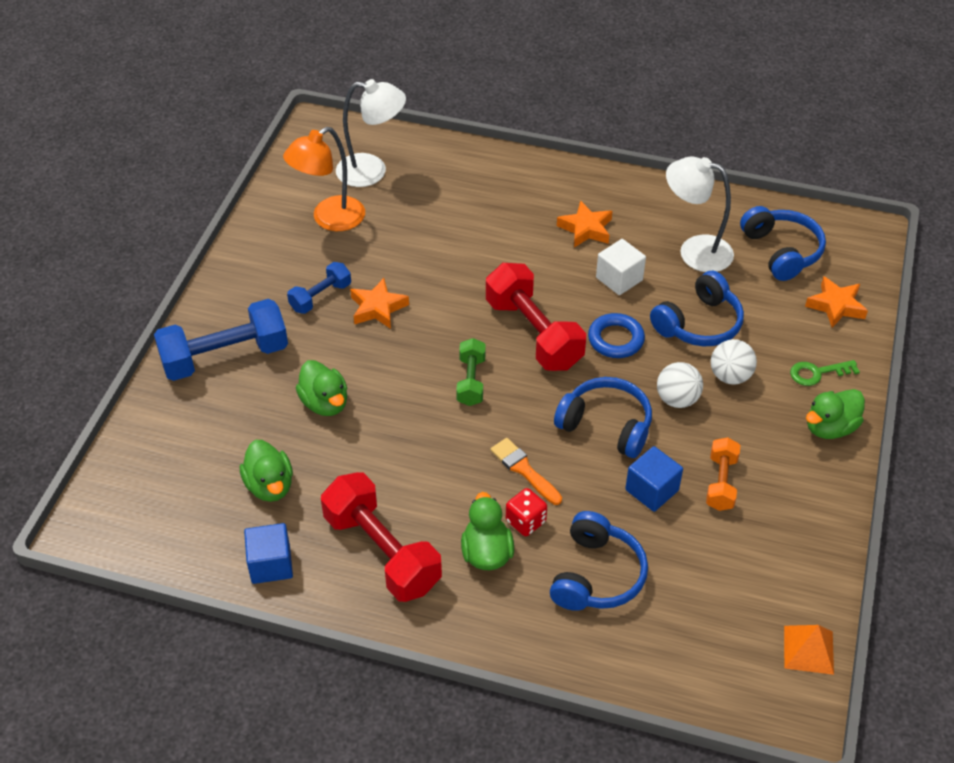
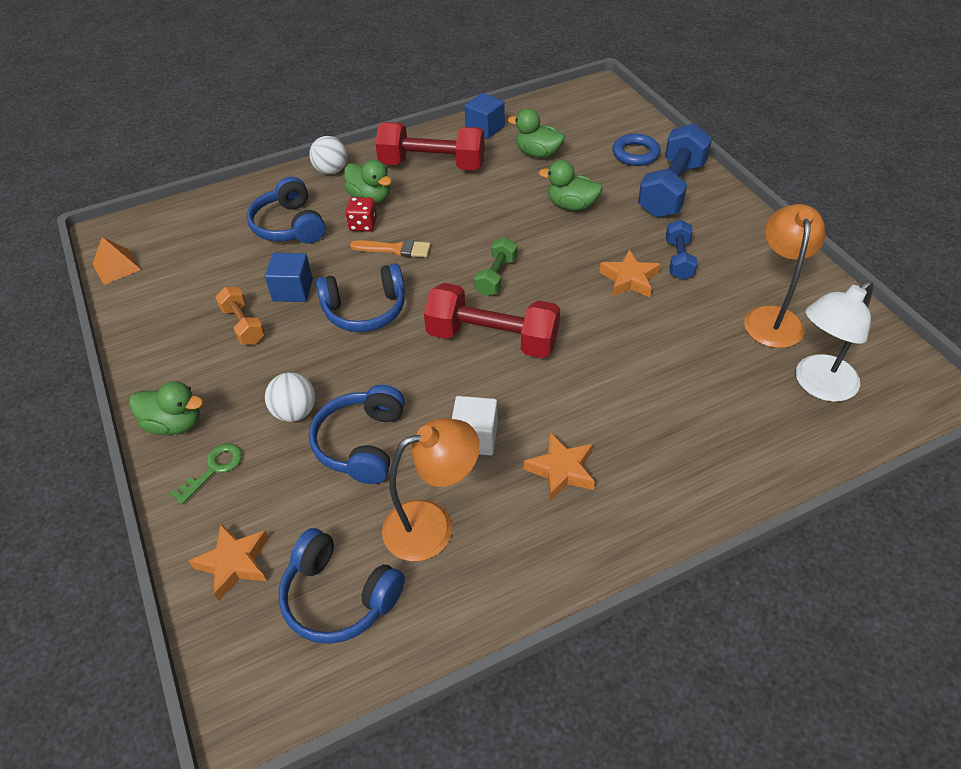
camera: 140 degrees right, 0 degrees up
(471, 381) = (496, 276): green dumbbell -> green dumbbell turned 60 degrees clockwise
(615, 339) = (422, 379): blue ring -> blue ring (635, 154)
(677, 399) = (326, 363): white ball -> white ball (331, 171)
(694, 251) = (432, 525): white lamp -> orange lamp
(830, 427) = (174, 423): green duck -> green duck turned 90 degrees clockwise

